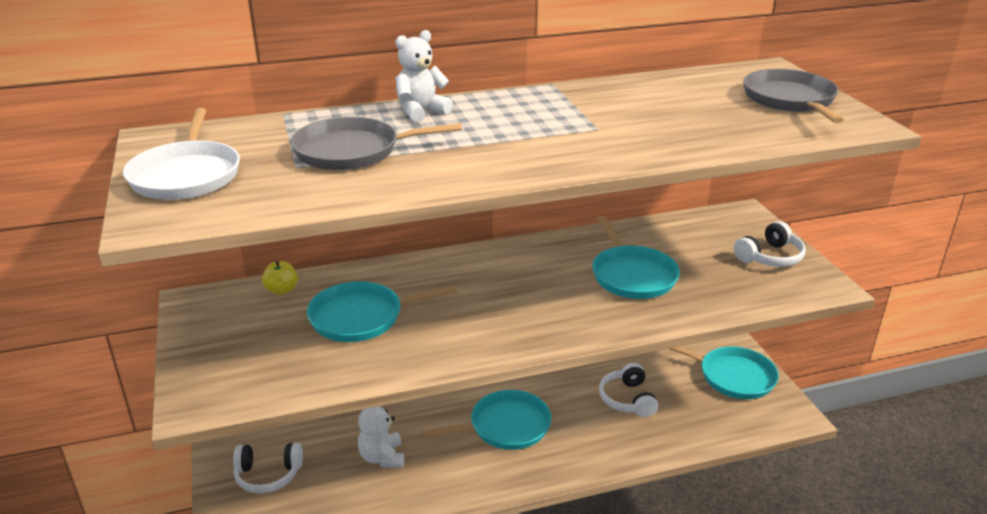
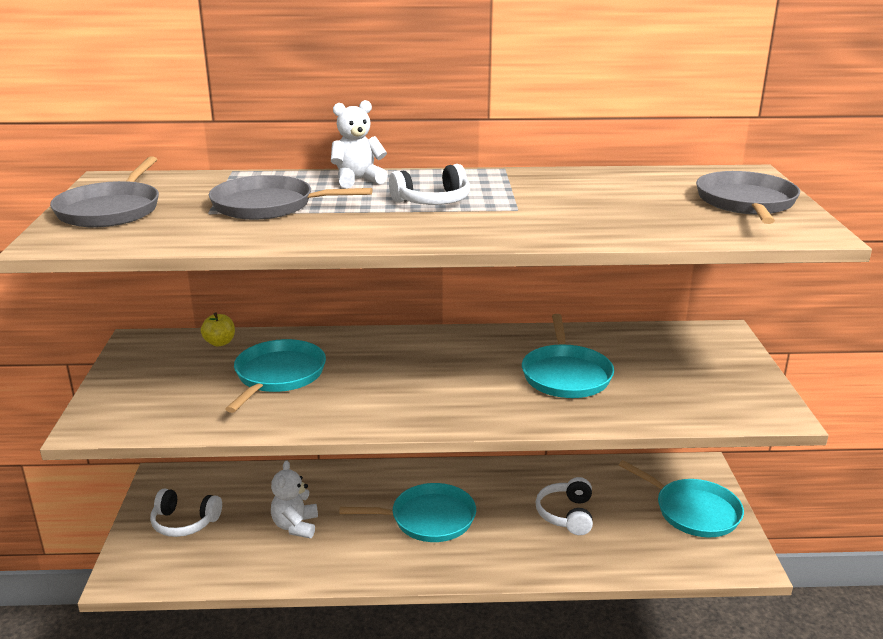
camera: 15 degrees right, 5 degrees down
(186, 175) = (111, 210): white pan -> grey pan
(361, 317) = (278, 375): turquoise pan -> turquoise pan turned 105 degrees clockwise
(770, 257) = (728, 377): white headphones -> white headphones (433, 201)

